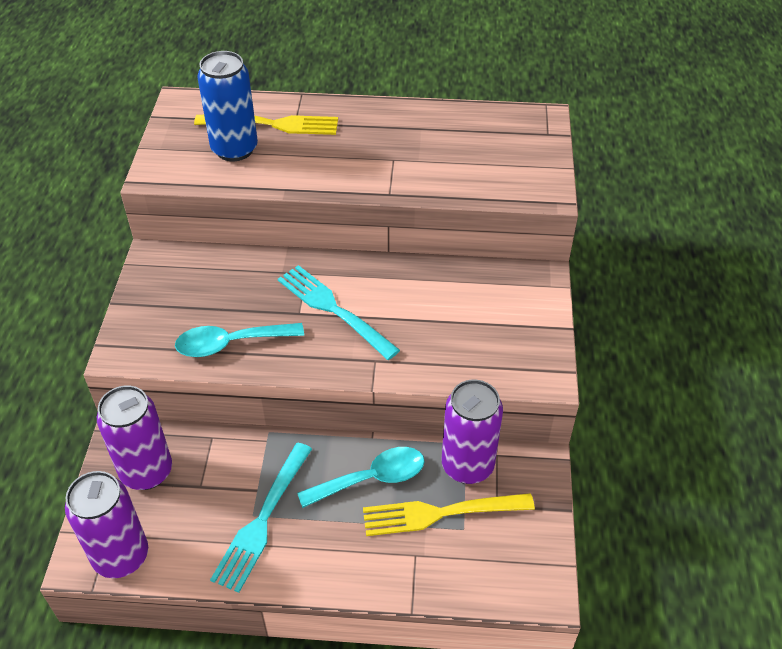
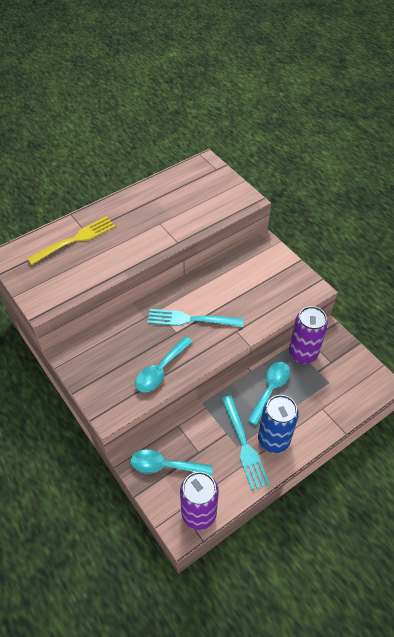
camera: 40 degrees left, 5 degrees up
(146, 472) = (165, 466): purple can -> turquoise spoon
(234, 149) = (70, 265): blue can -> blue can (273, 440)
(442, 513) = (314, 382): yellow fork -> none

